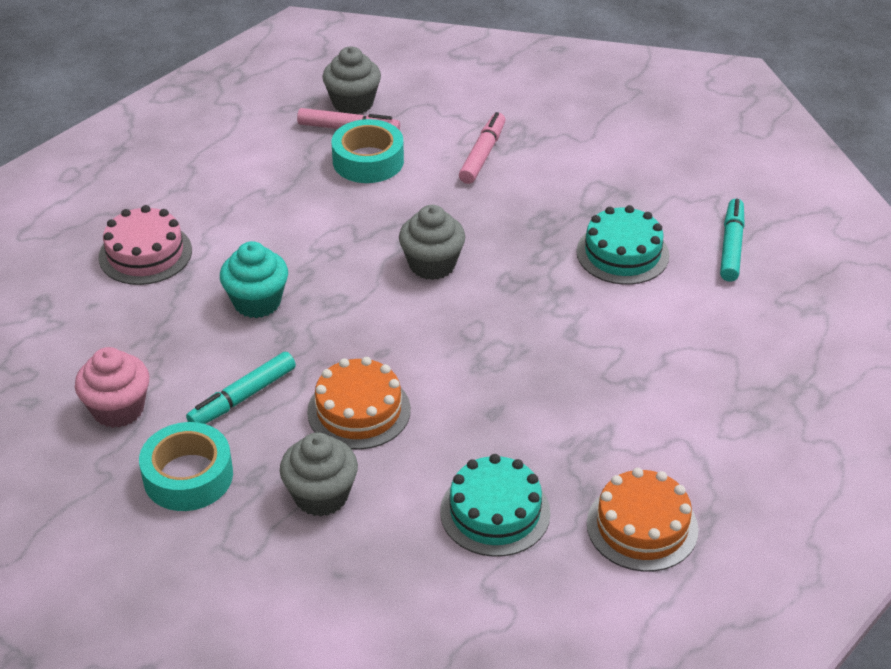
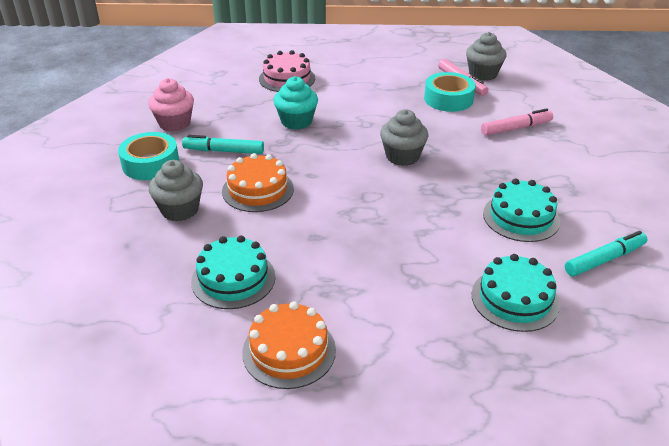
camera: 50 degrees right, 5 degrees down
(723, 335) = (515, 299): none -> turquoise cake

